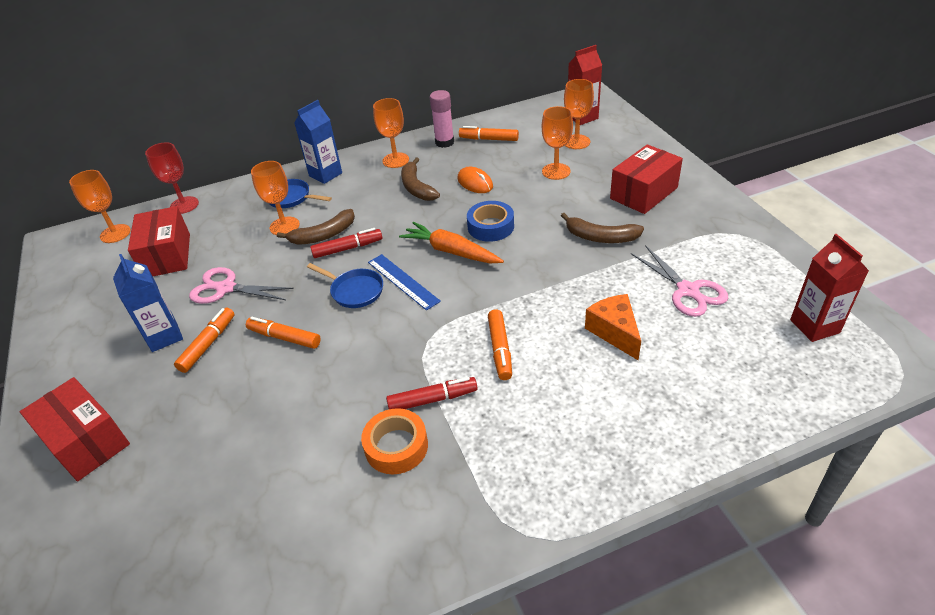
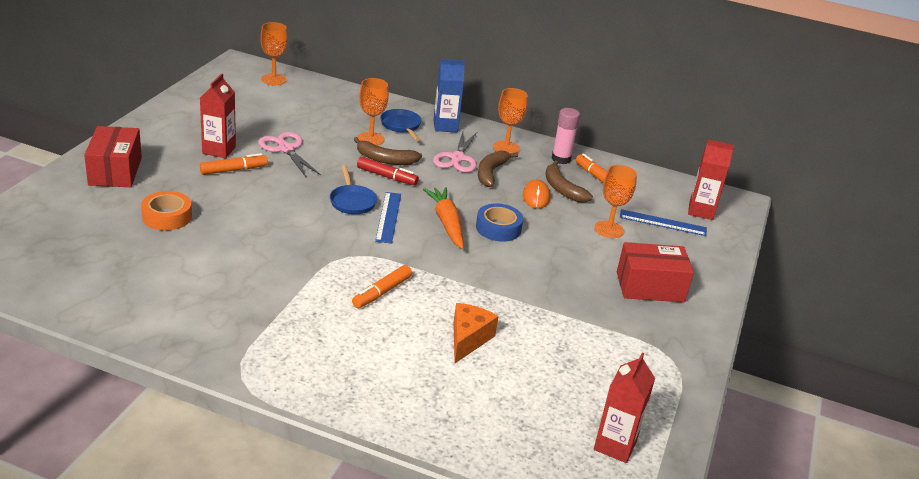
camera: 35 degrees right, 10 degrees down
(164, 336) = (219, 150): blue carton -> red carton
(167, 255) = (282, 110): red box -> none
(184, 205) = (333, 88): red goblet -> none
(284, 338) = (276, 196): orange marker -> none
(396, 446) = (246, 289): orange tape -> orange tape (167, 217)
(432, 399) = (301, 284): red marker -> none
(576, 142) = (663, 223): orange goblet -> blue ruler
(600, 237) = (563, 287): brown banana -> brown banana (562, 189)
(687, 290) = (563, 358): pink scissors -> pink scissors (457, 158)

